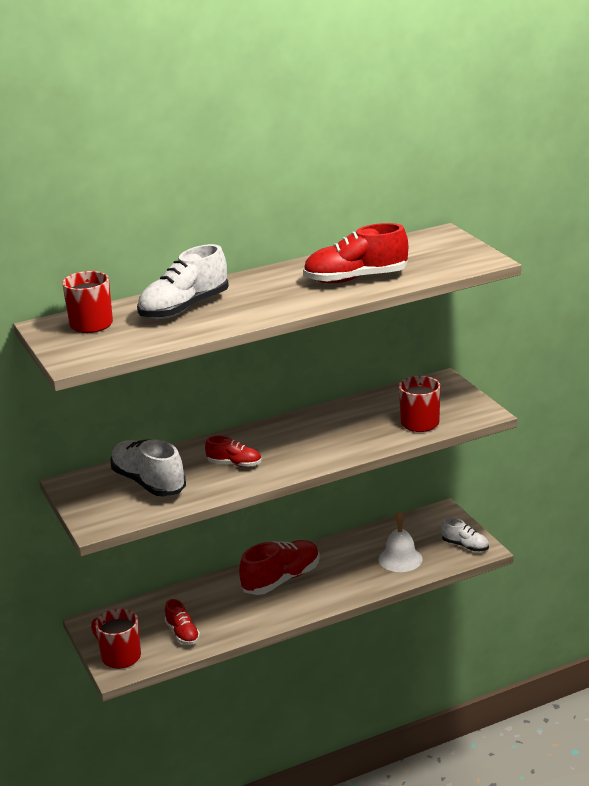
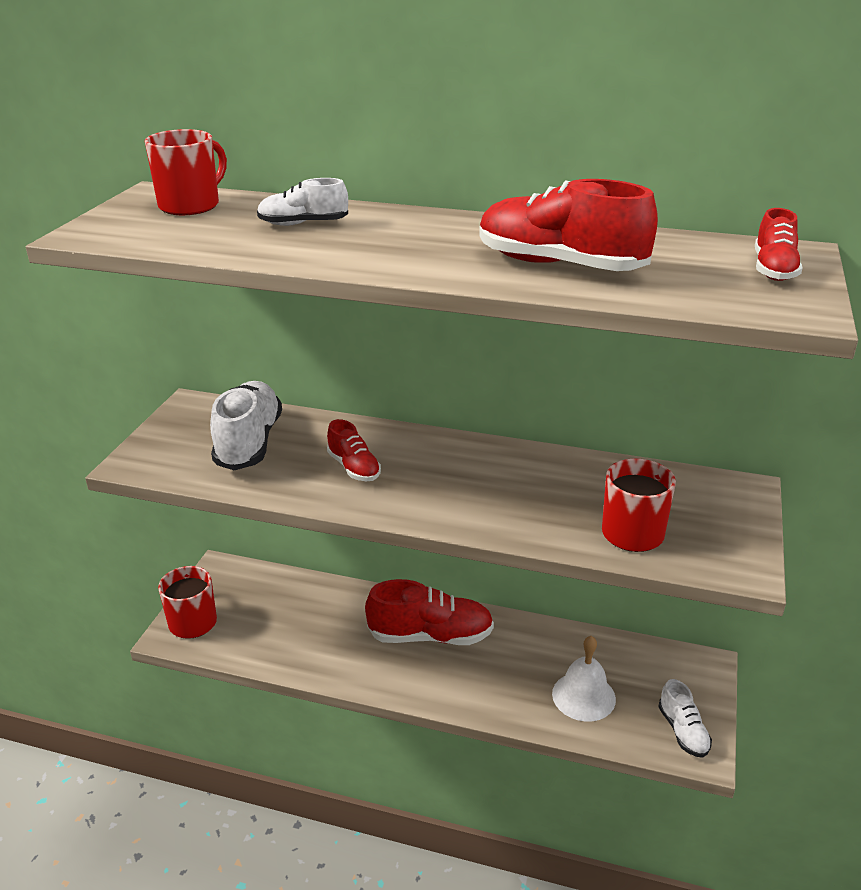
camera: 40 degrees right, 5 degrees up
(182, 633) = (270, 635): red shoe -> red shoe (773, 269)
(184, 308) = (303, 224): white shoe -> white shoe, size x0.56

